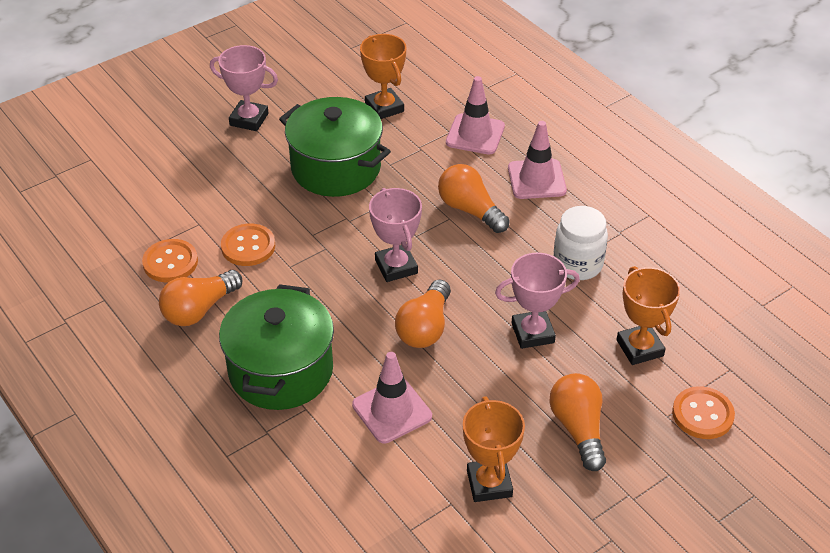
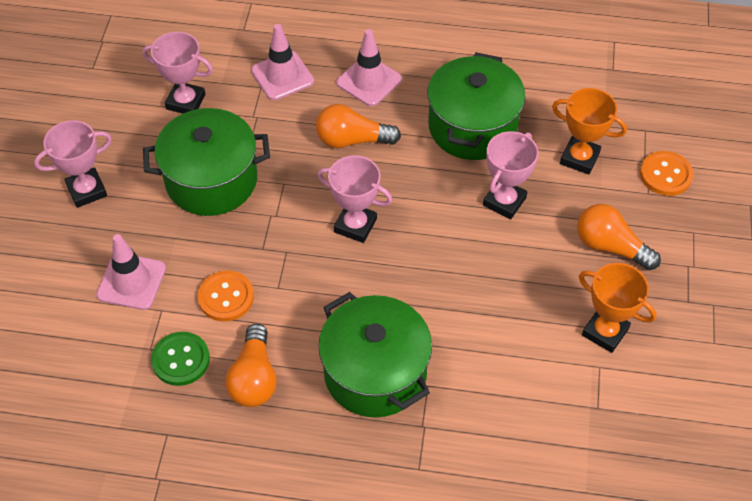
camera: 45 degrees left, 10 degrees up
(170, 262) = (181, 360): orange button -> green button
(384, 107) = (185, 102): orange trophy -> pink trophy
(392, 411) = (485, 335): pink traffic cone -> pink traffic cone (131, 281)
(425, 328) = (432, 256): orange light bulb -> none
(577, 264) = (472, 127): white jar -> green pot

